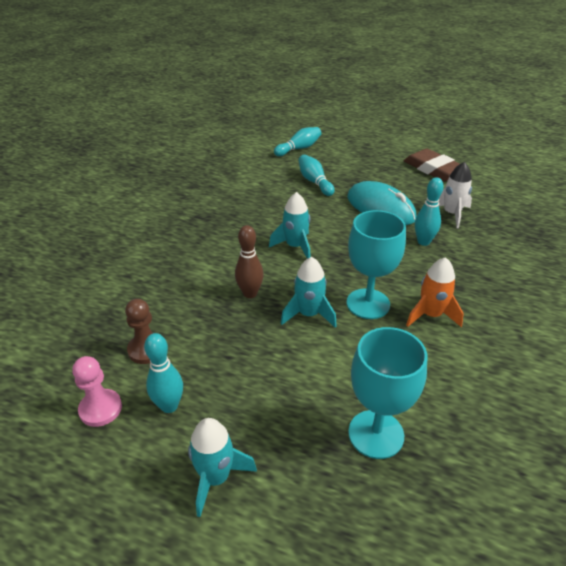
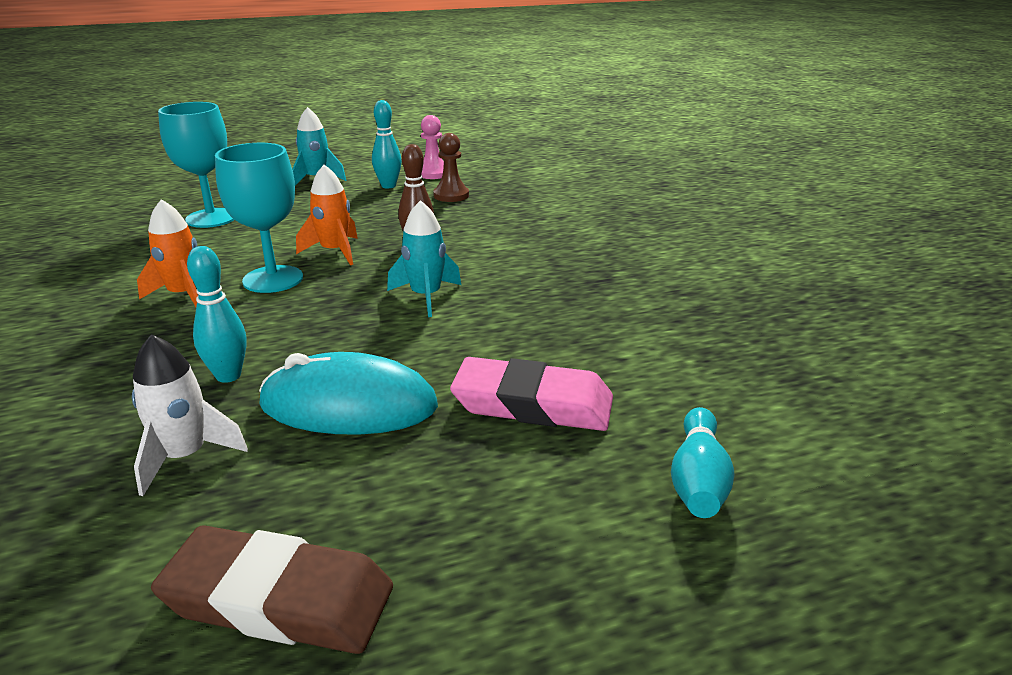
camera: 140 degrees right, 10 degrees down
(308, 314) = (335, 252): turquoise rocket -> orange rocket
(314, 182) = (533, 403): turquoise bowling pin -> pink eraser

